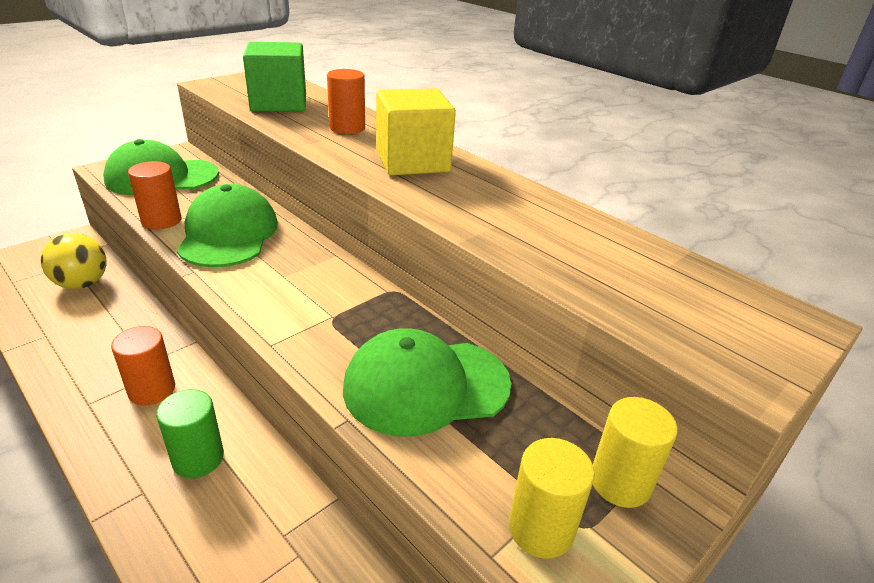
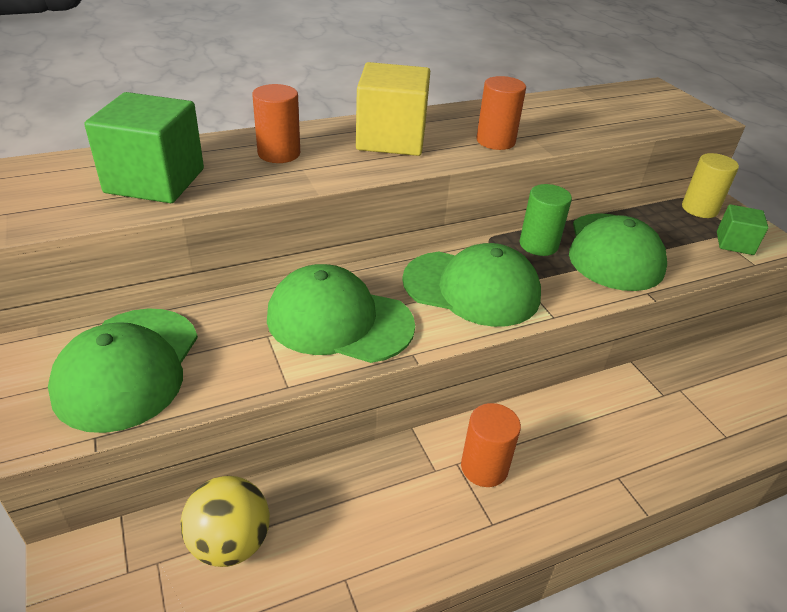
camera: 70 degrees left, 5 degrees up
(161, 220) = (274, 373): orange cylinder -> orange cylinder (495, 141)
(198, 458) = (583, 437): green cylinder -> green cylinder (538, 245)
(299, 289) = (472, 288): none -> green cap
(541, 528) = (734, 243): yellow cylinder -> green cube

